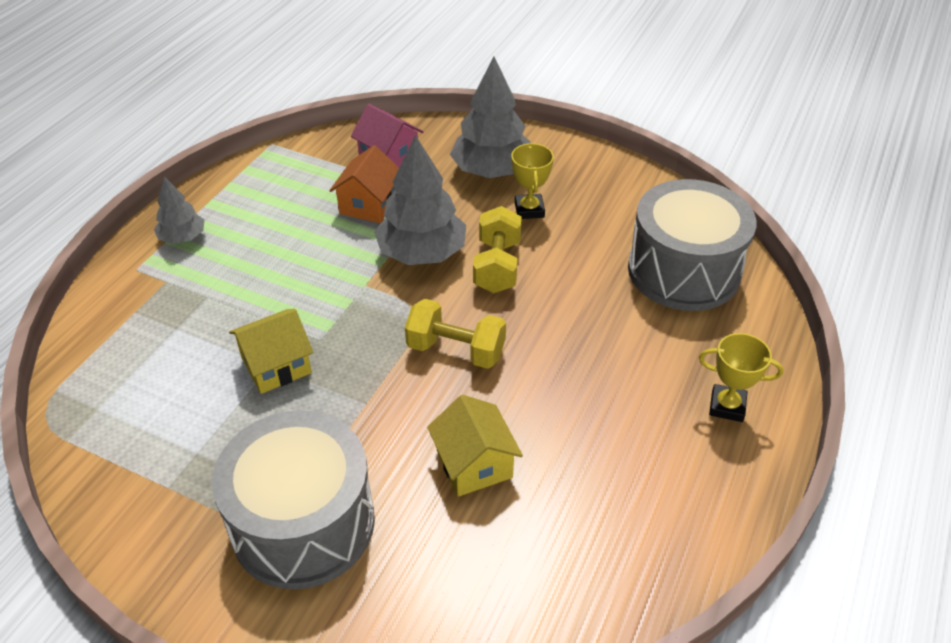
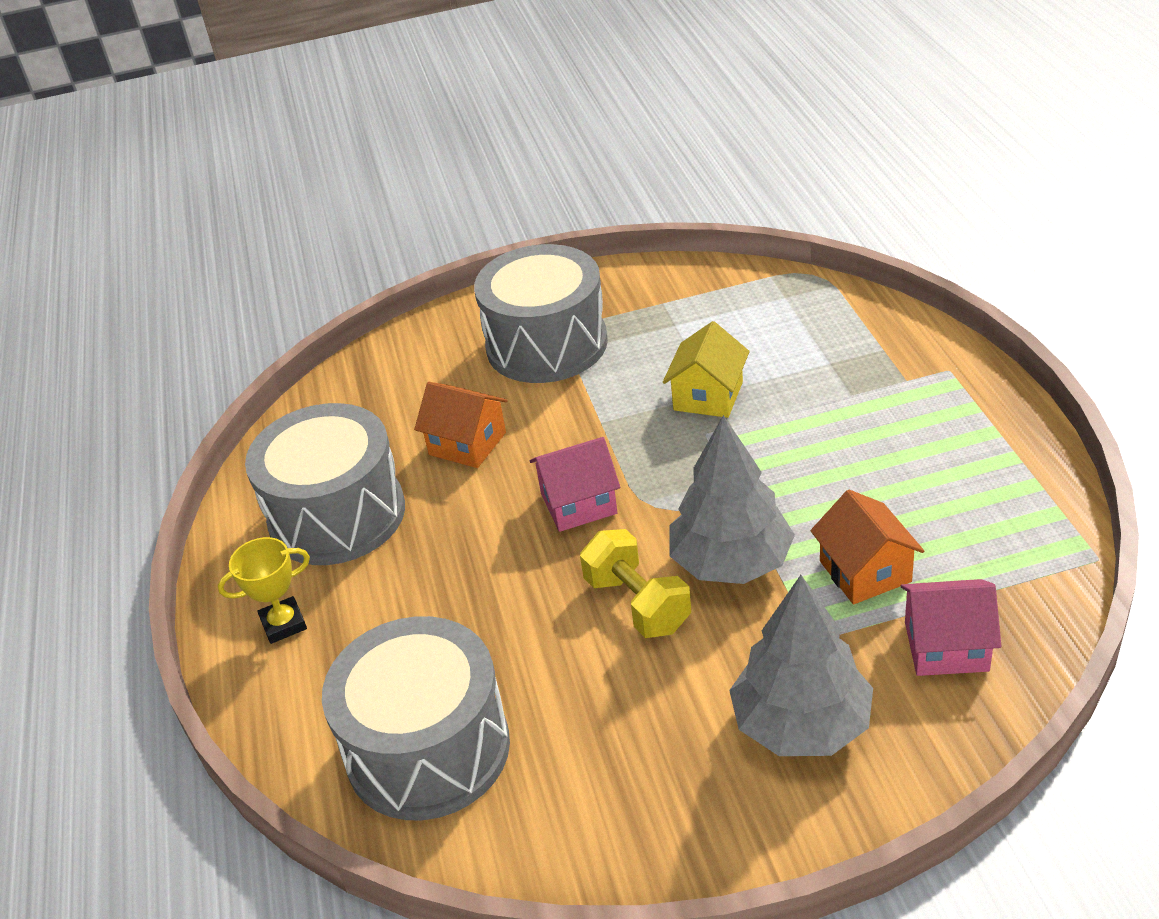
camera: 145 degrees right, 5 degrees down
(182, 237) = (968, 415): grey tree -> none
(456, 350) = (578, 503): yellow dumbbell -> pink house
(474, 464) = (467, 443): yellow house -> orange house
(529, 210) = (687, 700): yellow trophy -> none
(628, 474) = (337, 515): none -> grey drum

